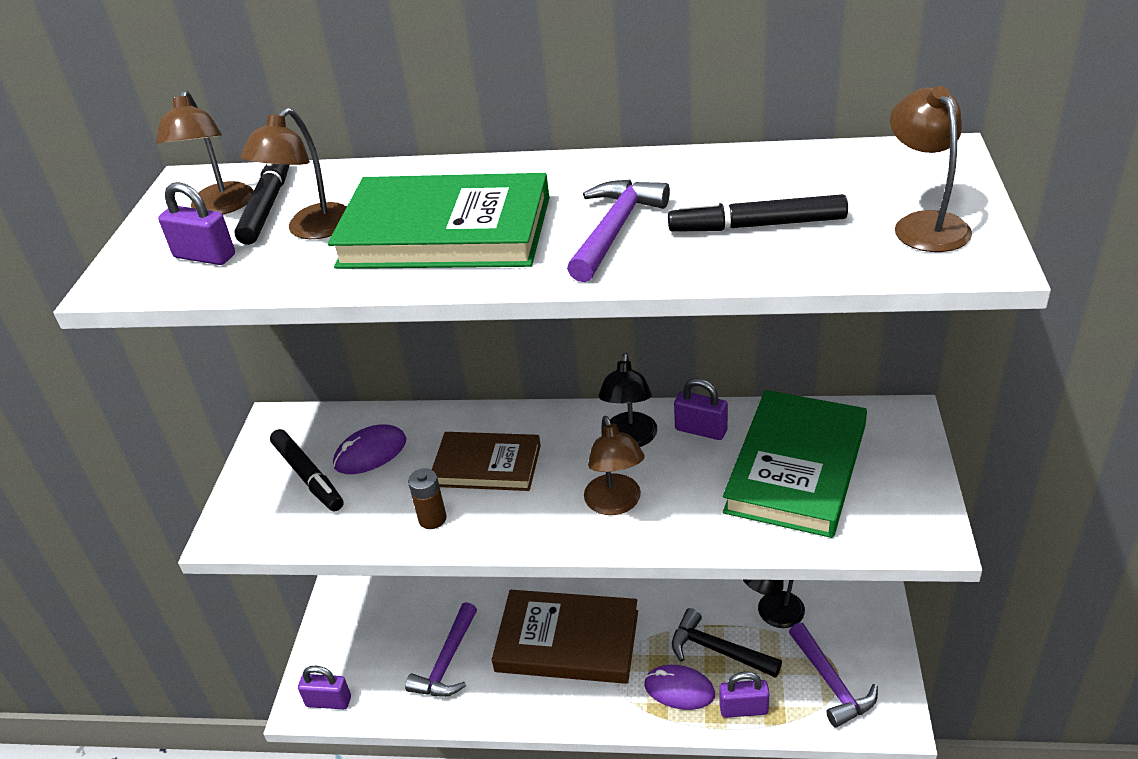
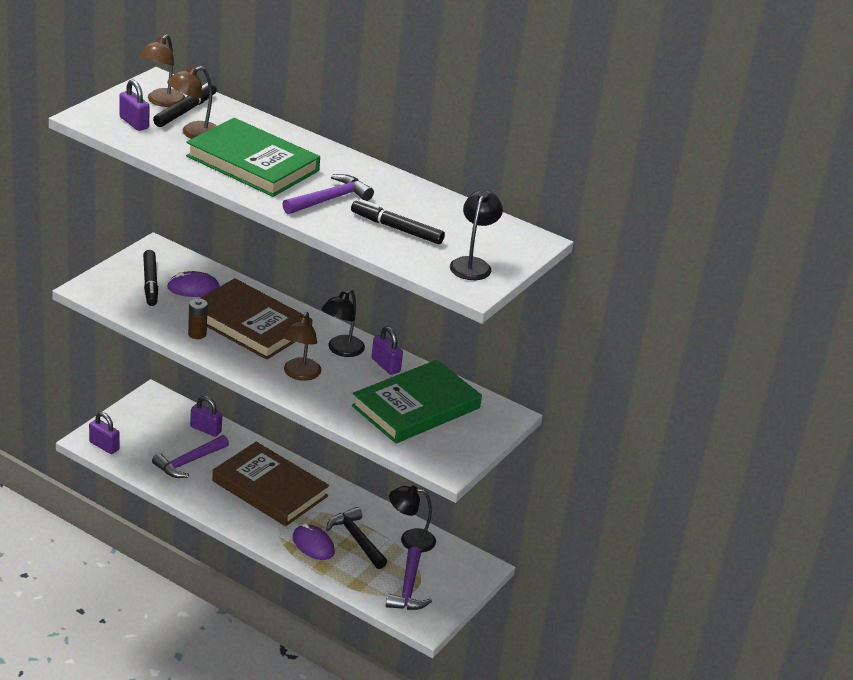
camera: 20 degrees right, 5 degrees down
(487, 465) = (250, 324): brown book -> brown book, size x1.58
(743, 709) = (341, 572): purple padlock -> purple padlock (205, 429)
(924, 224) = (472, 264): brown lamp -> black lamp

